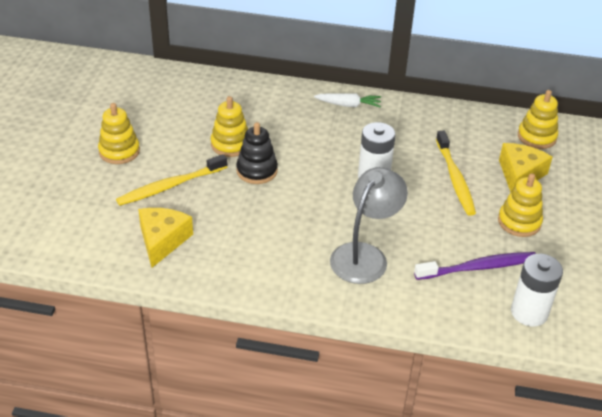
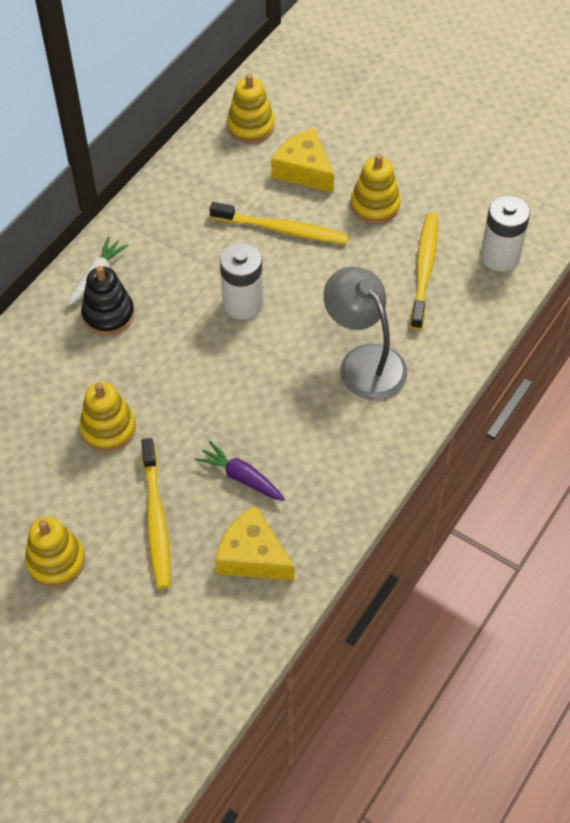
camera: 65 degrees left, 15 degrees up
(225, 217) = (241, 477): none -> purple carrot
(257, 171) = (173, 417): black stacking toy -> black stacking toy (108, 314)
(478, 267) = (424, 269): purple toothbrush -> yellow toothbrush

